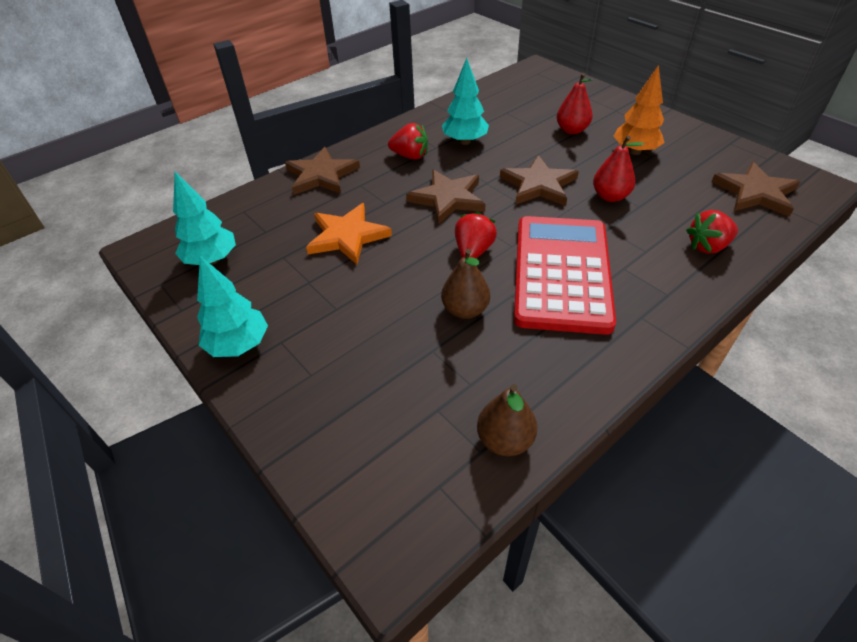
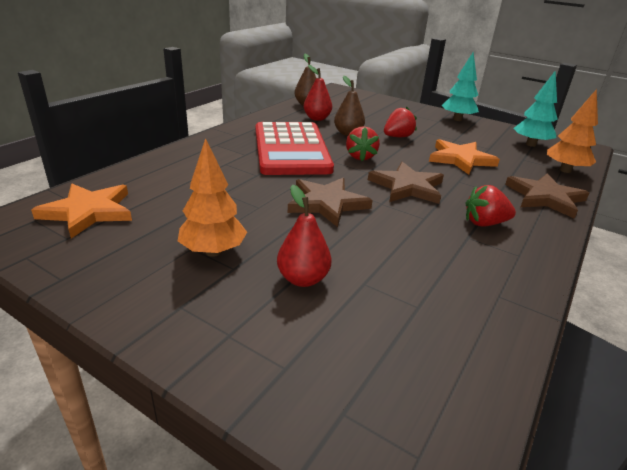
camera: 160 degrees right, 15 degrees down
(243, 208) = (565, 170): none -> orange tree
(464, 141) = (439, 247): turquoise tree -> none
(610, 196) = (251, 198): red pear -> red pear (317, 118)
(707, 246) = (172, 168): red strawberry -> red strawberry (397, 137)
(755, 193) = (88, 212): brown star -> orange star

